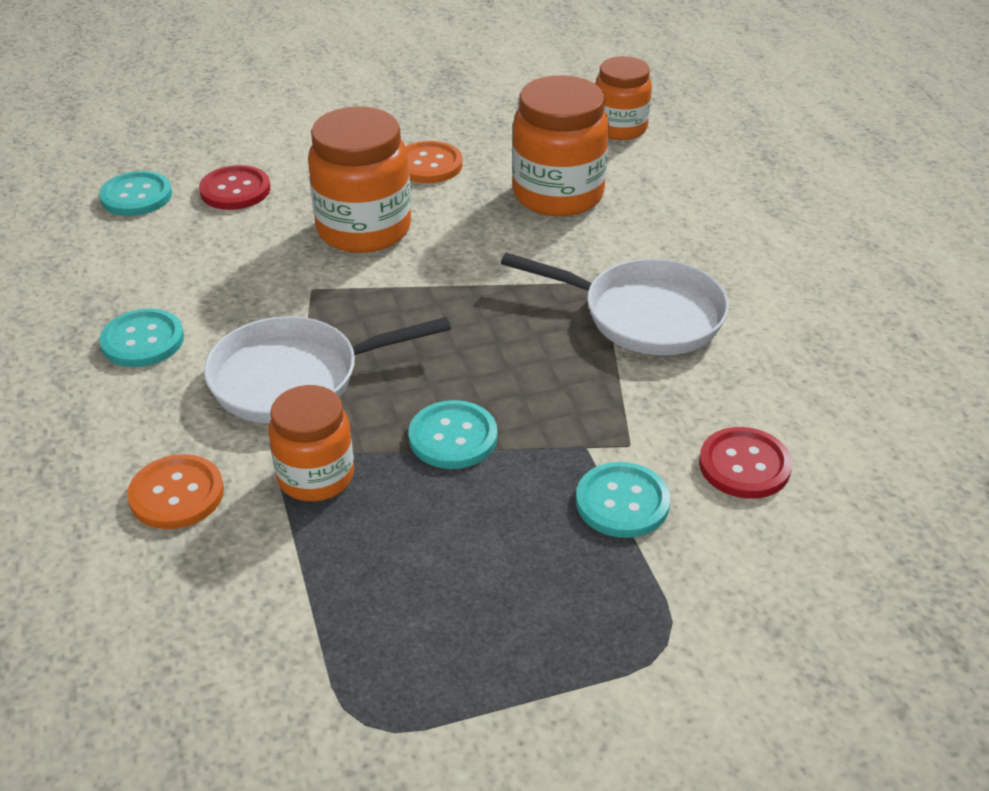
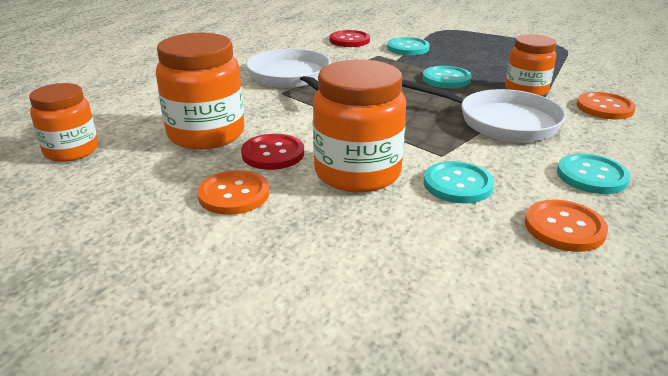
camera: 135 degrees left, 10 degrees down
(136, 196) = (530, 311): turquoise button -> turquoise button (458, 184)
(143, 267) = (564, 227): none -> orange button
(235, 190) = (418, 260): red button -> red button (273, 154)

